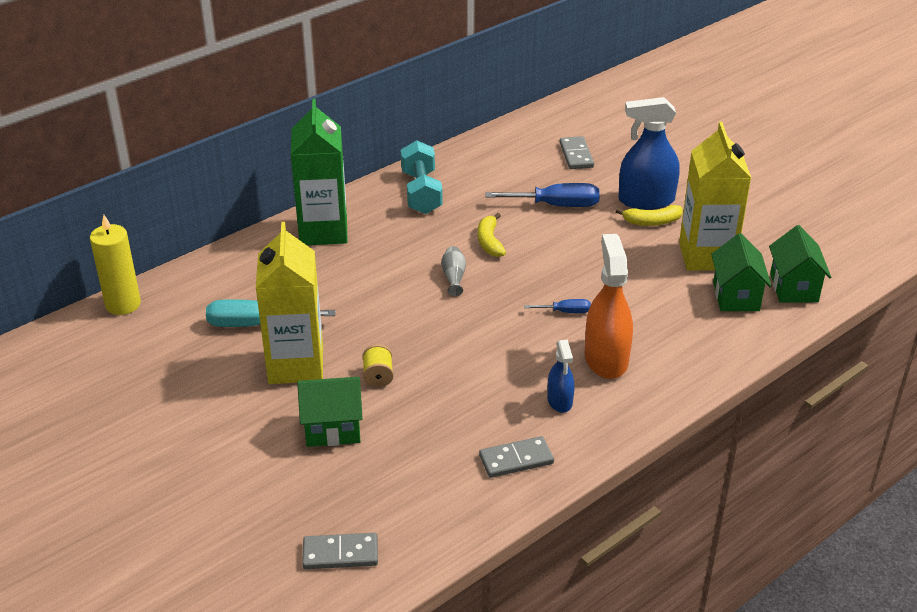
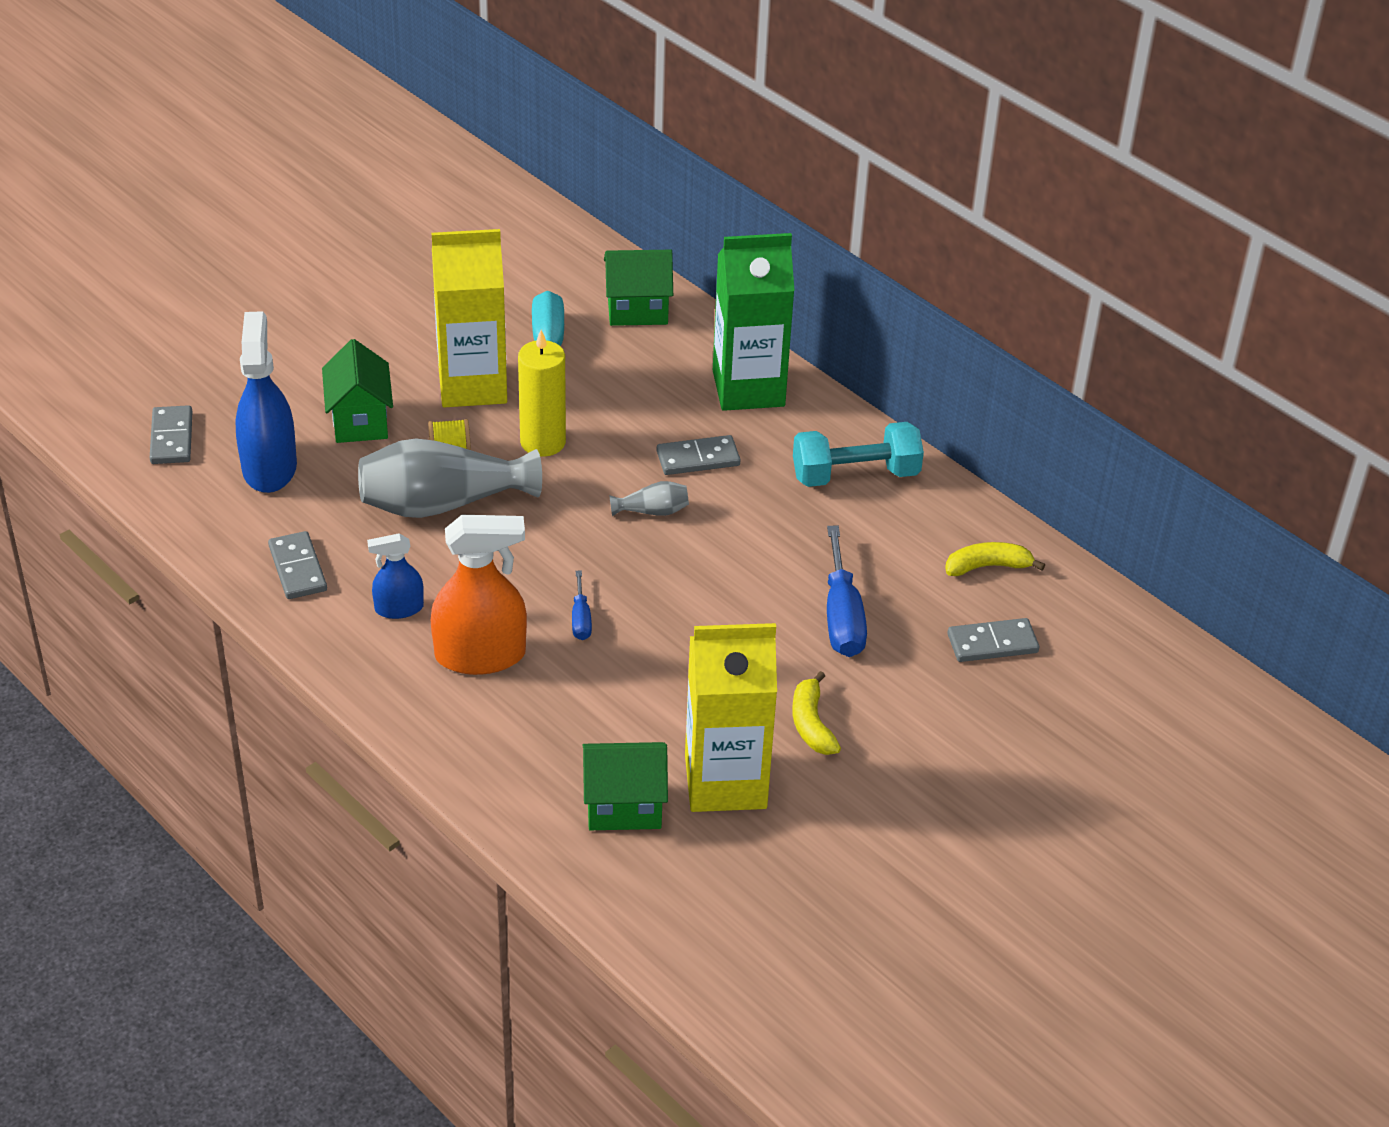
camera: 85 degrees right, 5 degrees up
(123, 304) = (583, 245): yellow candle -> yellow candle (543, 442)
(398, 256) = (698, 459): none -> grey domino
(440, 380) = (442, 503): none -> grey vase
(489, 242) = (739, 545): yellow banana -> yellow banana (987, 566)
(646, 200) = (871, 721): blue spray bottle -> blue spray bottle (269, 467)
(794, 288) = (649, 880): green house -> green house (637, 310)

